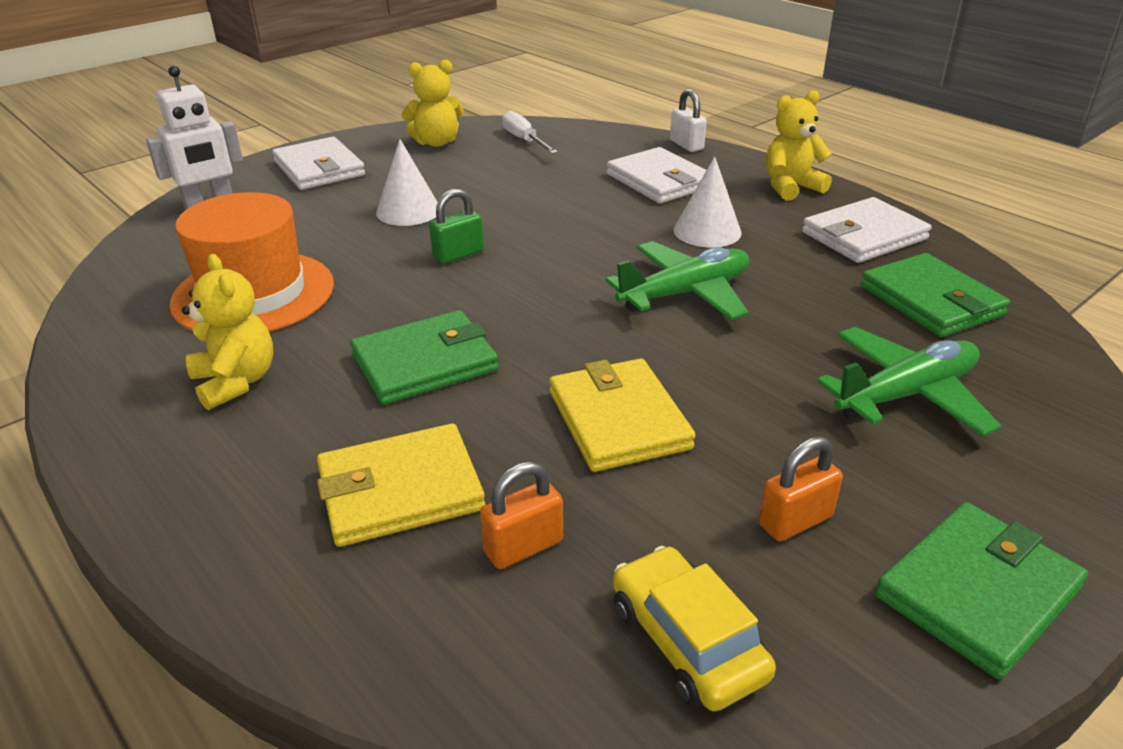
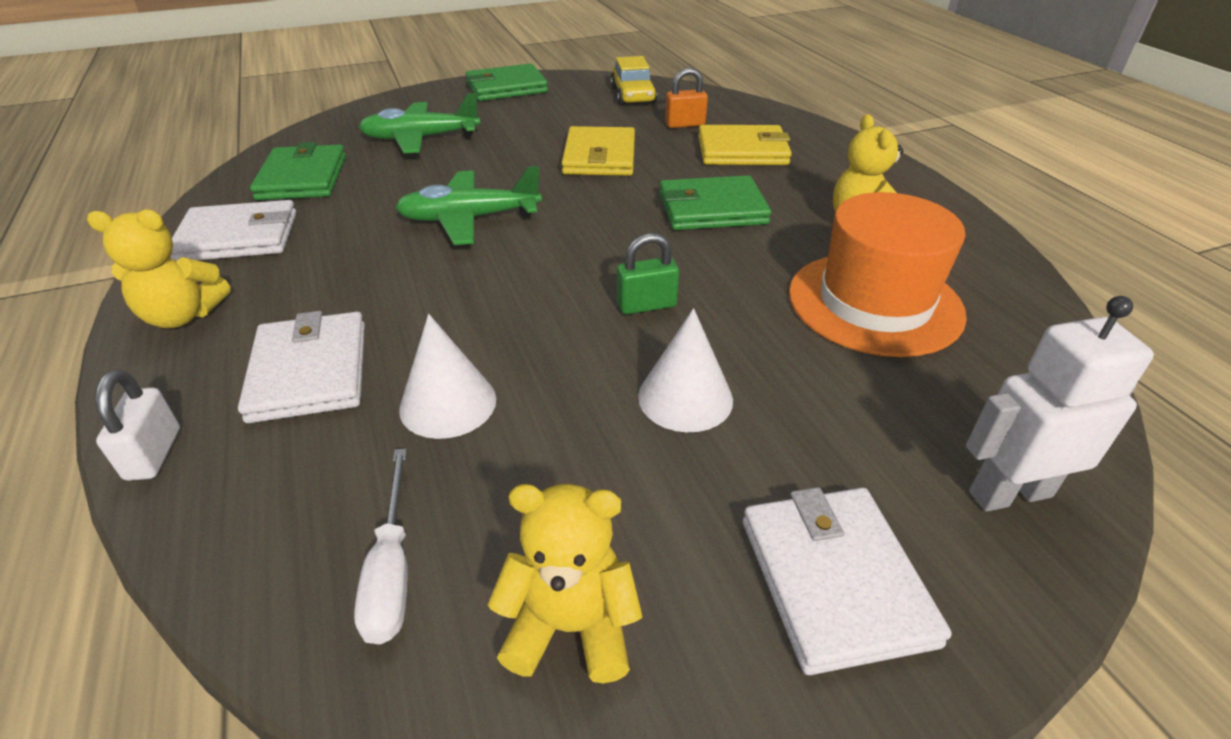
camera: 160 degrees left, 5 degrees up
(707, 231) = (366, 275): white cone -> white cone (448, 403)
(795, 521) = (551, 112): orange padlock -> none

